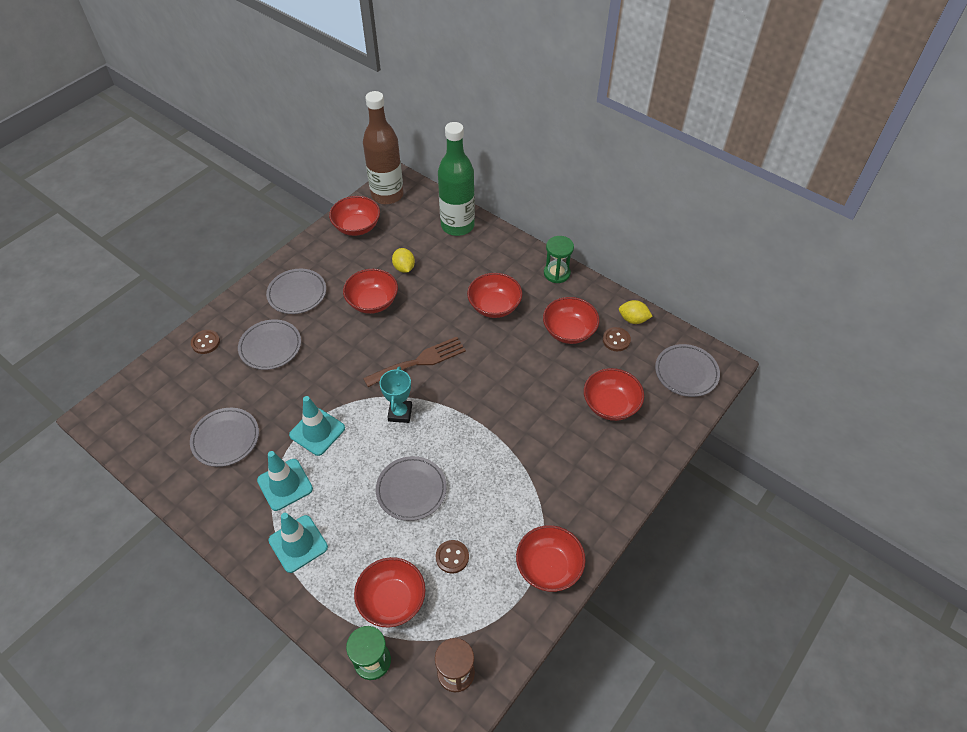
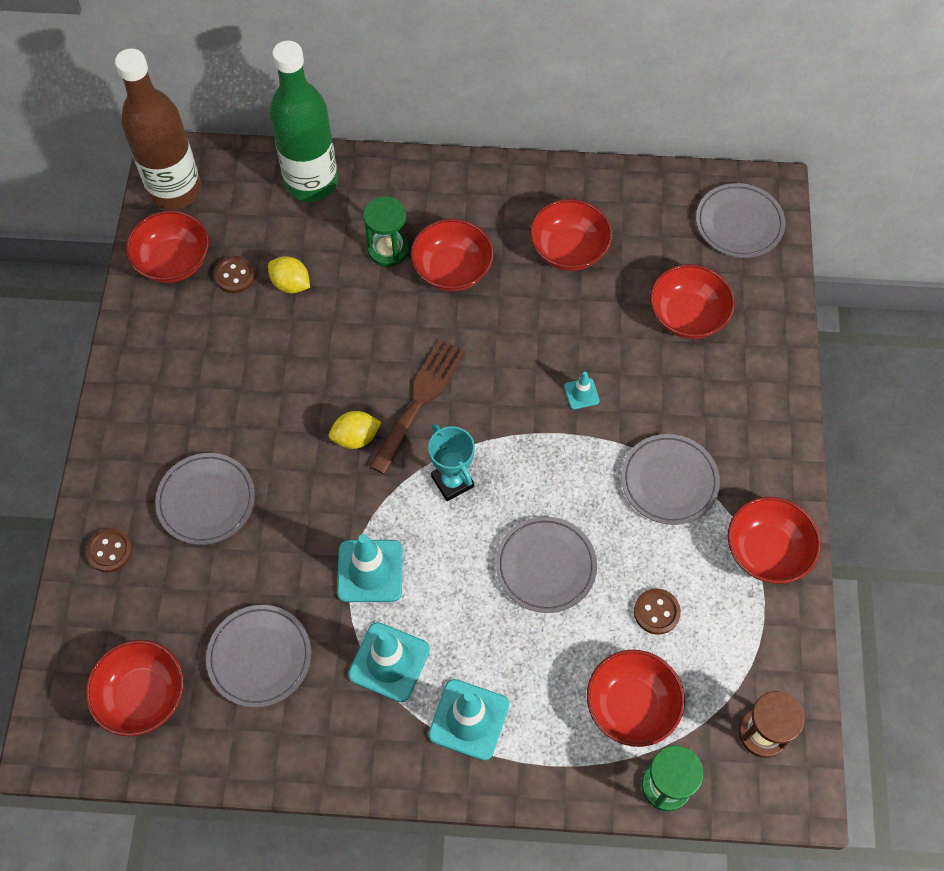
camera: 35 degrees left, 10 degrees up
(297, 293) = (175, 406): grey plate -> grey plate (669, 481)
(372, 302) = (290, 357): red bowl -> red bowl (143, 696)
(511, 410) = (581, 393): none -> turquoise traffic cone
(556, 273) = (493, 179): green hourglass -> green hourglass (388, 249)
(616, 340) = (631, 229): brown button -> brown button (235, 276)
(633, 319) = (630, 190): yellow lemon -> yellow lemon (356, 437)

